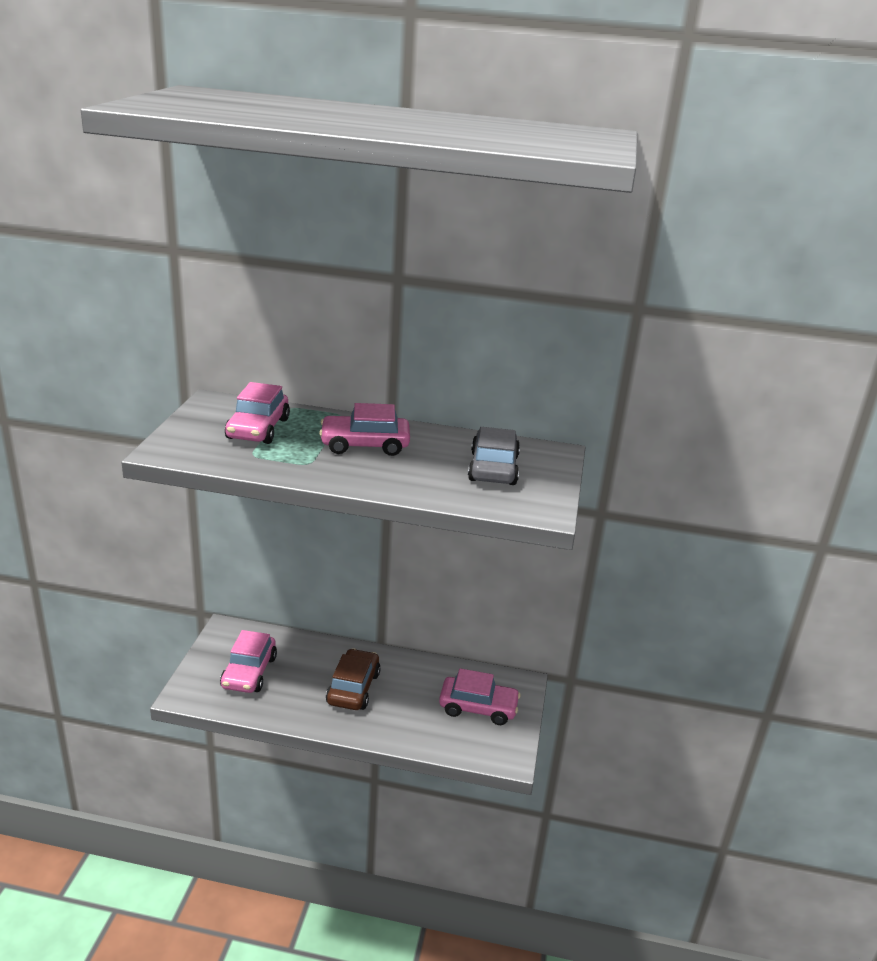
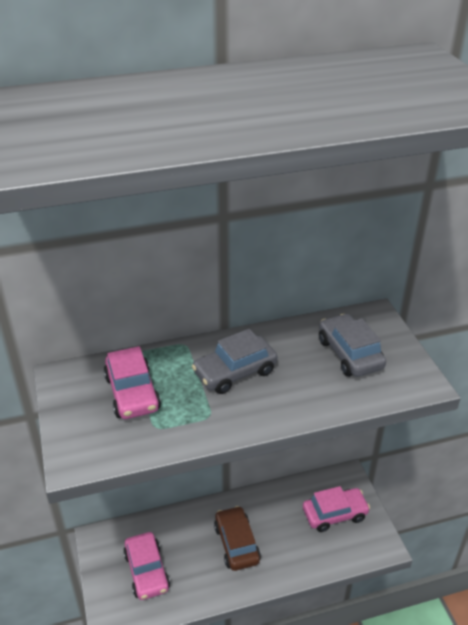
camera: 25 degrees left, 10 degrees up
(365, 445) = (235, 372): pink car -> grey car

